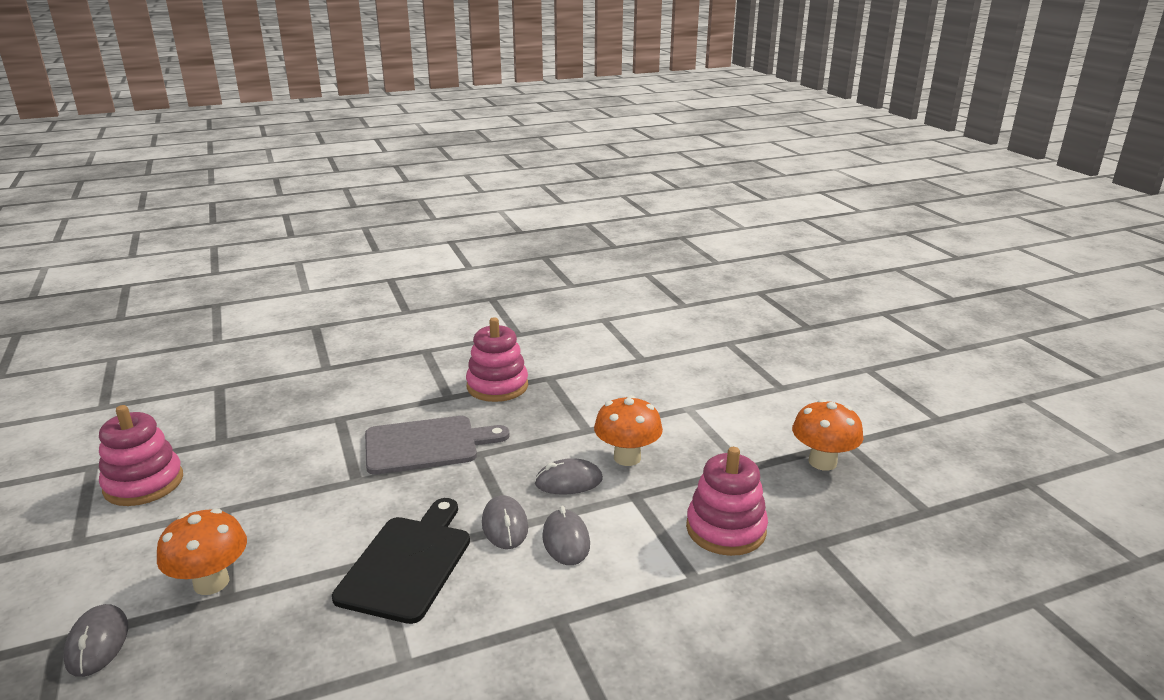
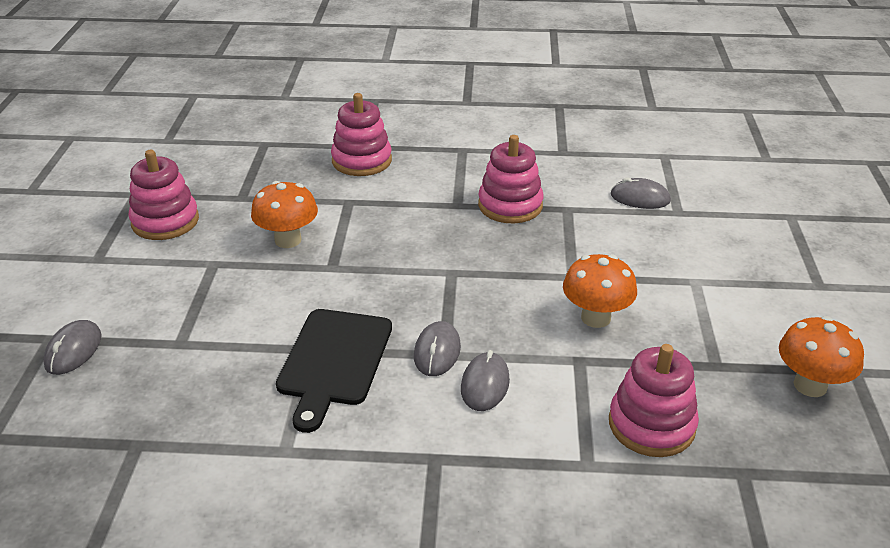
camera: 25 degrees right, 10 degrees up
(211, 582) = (174, 326): orange mushroom -> orange mushroom (288, 240)
(332, 380) = (361, 161): none -> pink stacking toy
(408, 564) = (334, 361): black cutting board -> black cutting board turned 150 degrees clockwise
(426, 445) = (410, 250): grey cutting board -> none
(568, 481) = (522, 326): grey mouse -> grey mouse (640, 198)

